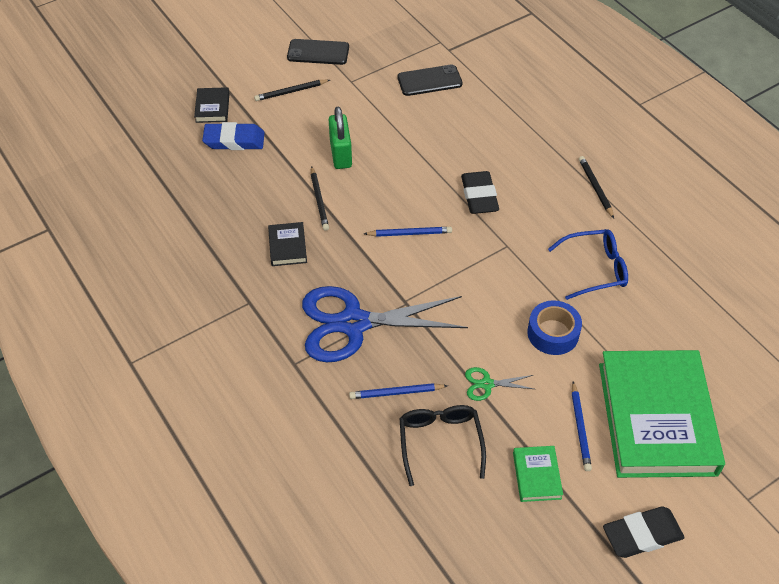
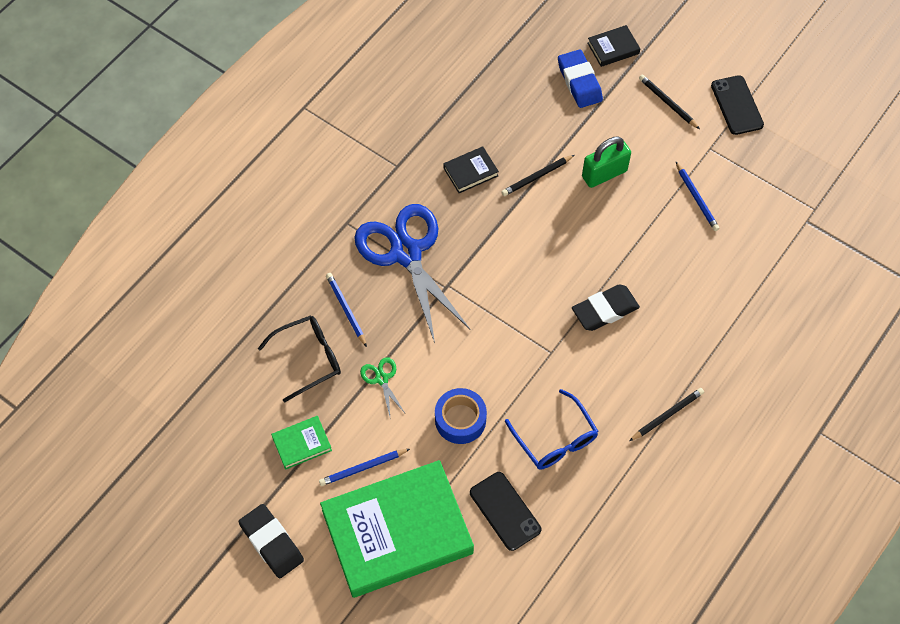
camera: 70 degrees right, 10 degrees up
(409, 233) = (529, 264): blue pencil -> blue pencil (696, 198)
(429, 81) = (748, 218): black phone -> black phone (505, 511)

